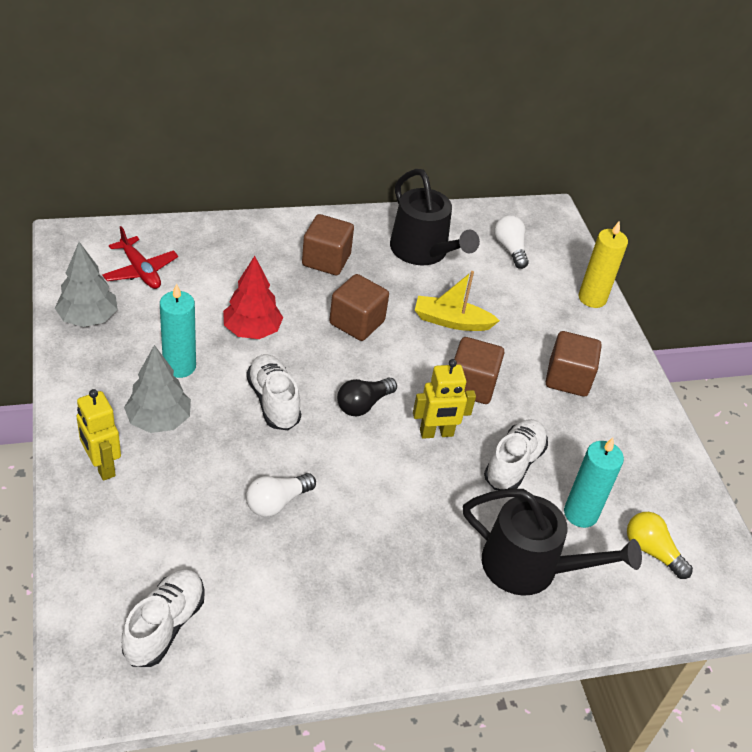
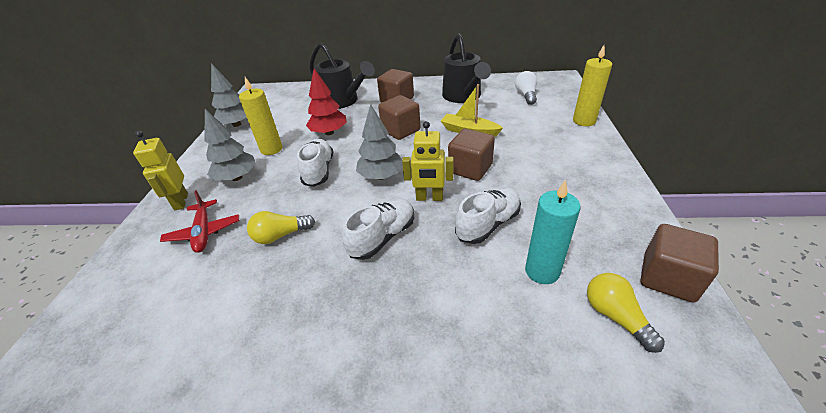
camera: 25 degrees right, 5 degrees down
(140, 271) = (283, 104): red plane -> red plane (204, 232)
(164, 626) = (131, 321): white shoe -> white shoe (382, 237)
(179, 366) = (271, 149): turquoise candle -> yellow candle
(277, 502) = (280, 235): white light bulb -> yellow light bulb
(363, 404) = (381, 176): black light bulb -> grey tree
(529, 567) = (476, 315): black watering can -> black watering can (342, 101)
(568, 378) = (553, 168): brown cube -> brown cube (668, 278)

